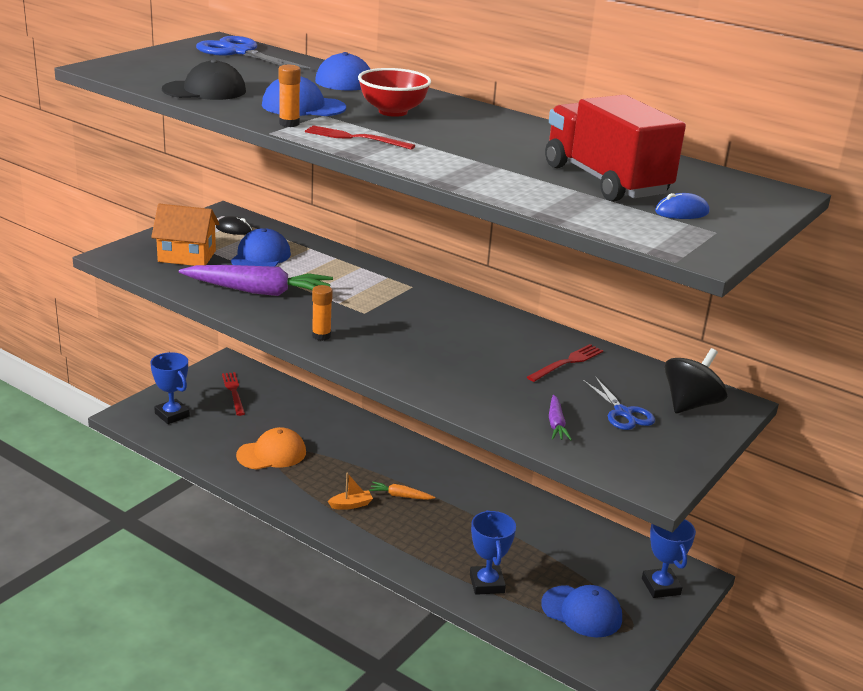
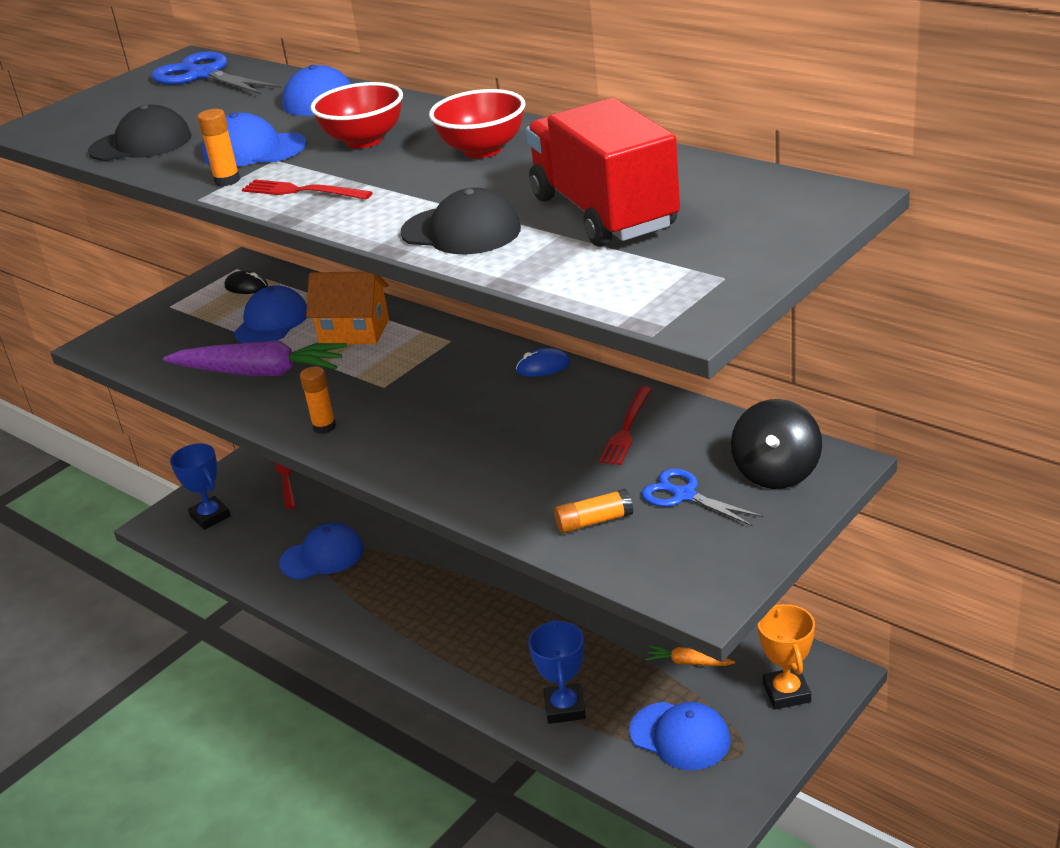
camera: 10 degrees right, 5 degrees up
(187, 256) = (183, 333): orange house -> orange house (354, 331)
(272, 454) = (322, 556): orange cap -> blue cap
(351, 505) = (410, 616): orange boat -> none
(400, 496) = (471, 597): orange carrot -> orange carrot (688, 662)
(492, 130) = (482, 150): none -> red bowl
(497, 179) = (461, 231): none -> black cap
(556, 424) = (594, 521): purple carrot -> orange glue stick
(567, 362) = (626, 429): red fork -> red fork turned 150 degrees clockwise
(623, 413) = (684, 495): blue scissors -> blue scissors turned 150 degrees clockwise
(661, 586) = (786, 692): blue trophy -> orange trophy
(681, 212) = (688, 251): blue mouse -> blue mouse (543, 367)
(690, 404) = (776, 472): black spinning top -> black spinning top turned 150 degrees clockwise

